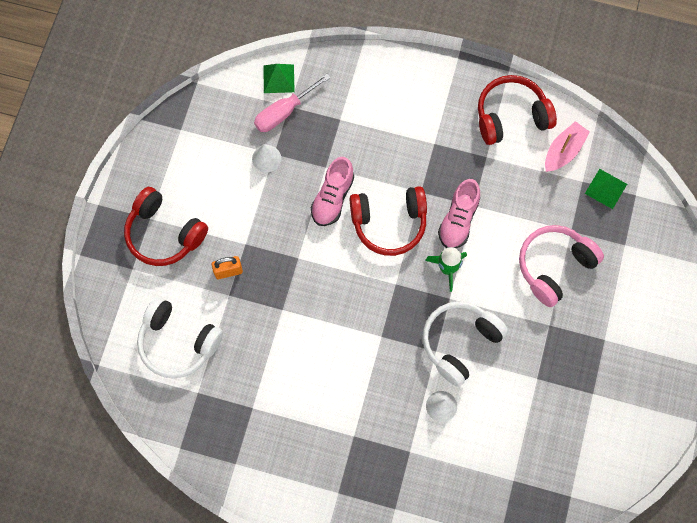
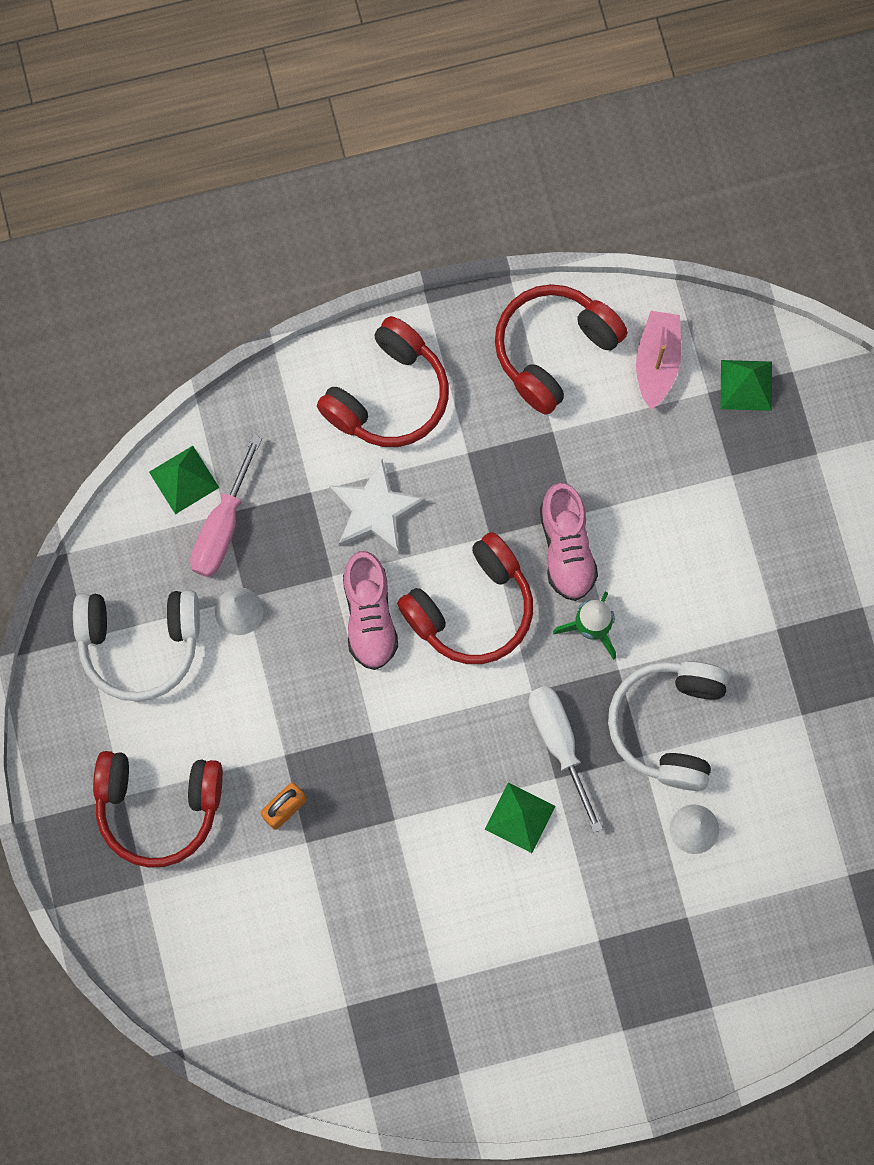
camera: 30 degrees left, 5 degrees up
(178, 342) = (275, 951): white headphones -> white headphones (139, 643)
(350, 346) = (520, 817): none -> green pyramid
(368, 146) = (375, 510): none -> white star
(394, 319) = (559, 743): none -> white screwdriver
(410, 93) = (388, 395): none -> red headphones
(554, 266) = (737, 540): pink headphones -> none

